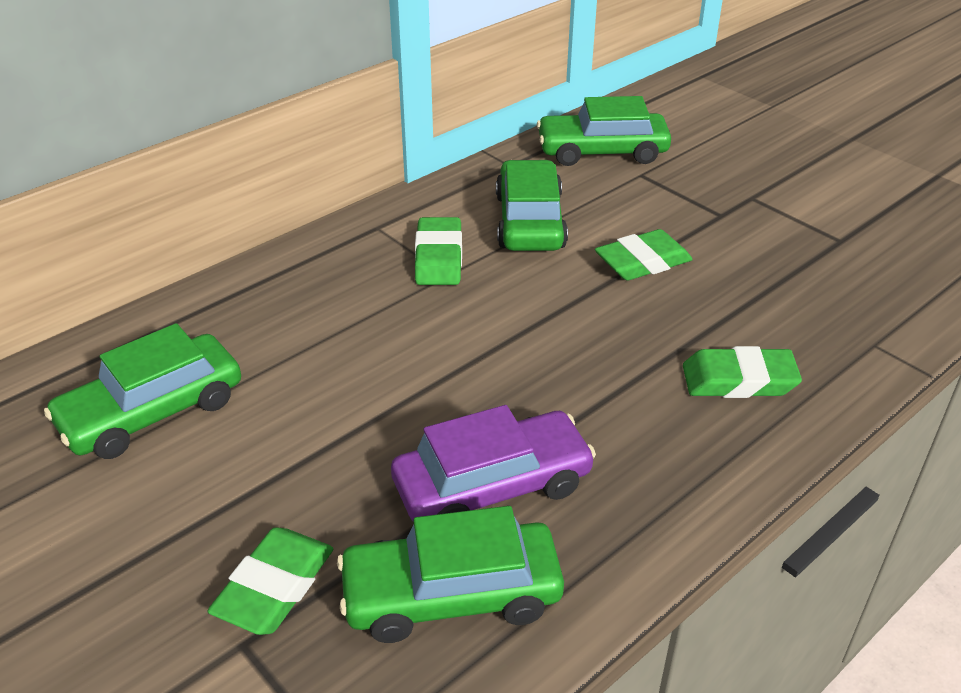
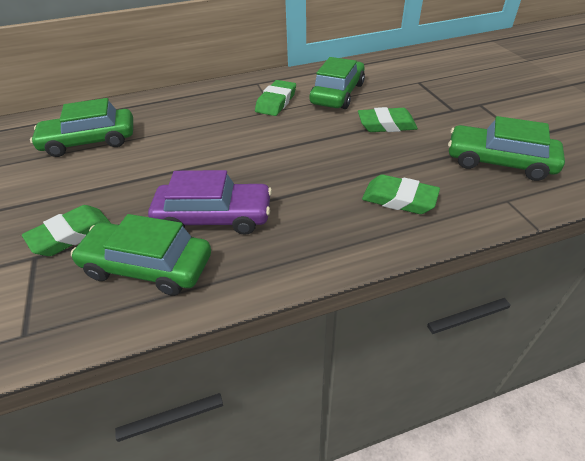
camera: 25 degrees right, 5 degrees up
(602, 151) = (404, 67): green car -> green car (499, 161)

